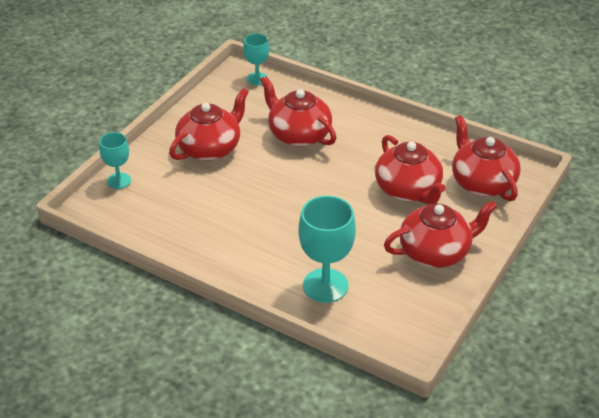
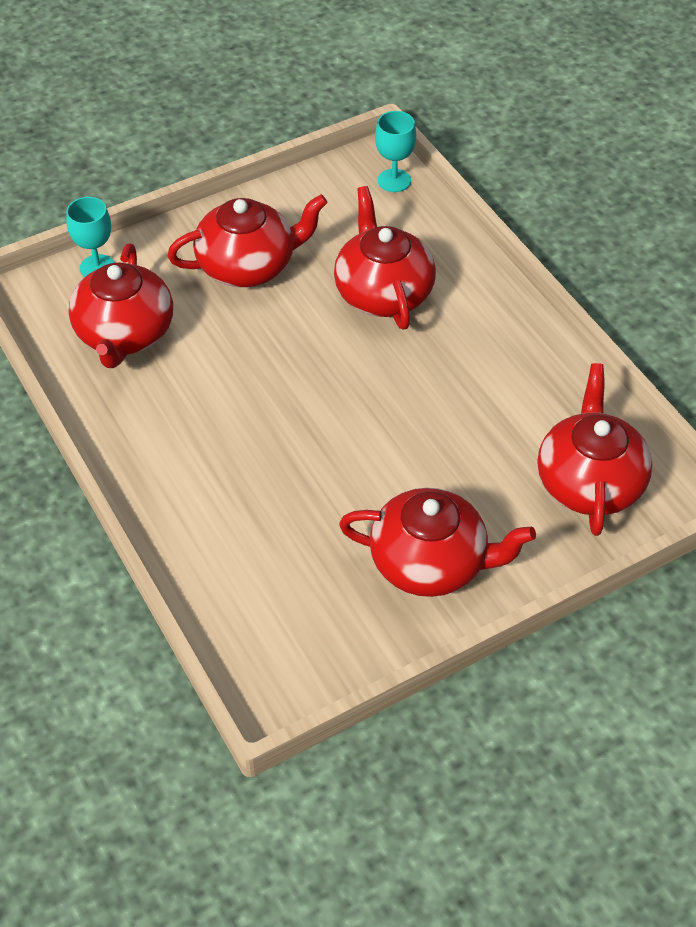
camera: 30 degrees right, 10 degrees up
(325, 285) = (238, 543): turquoise goblet -> none
(408, 190) = (470, 447): red teapot -> red teapot (125, 334)

